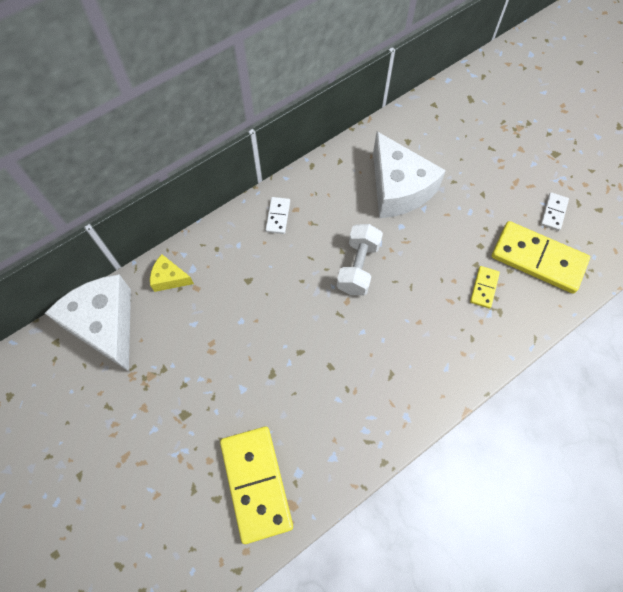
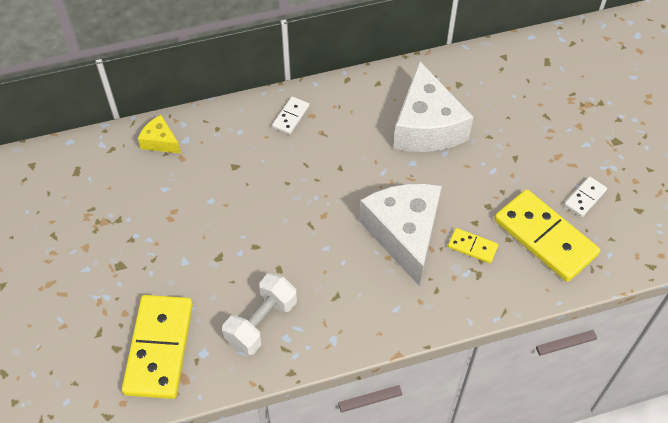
camera: 20 degrees right, 10 degrees down
(105, 325) = (82, 164): white cheese -> white cheese (404, 234)
(358, 267) = (349, 187): white dumbbell -> white dumbbell (261, 322)
(484, 288) = (472, 247): yellow domino -> yellow domino turned 75 degrees clockwise

